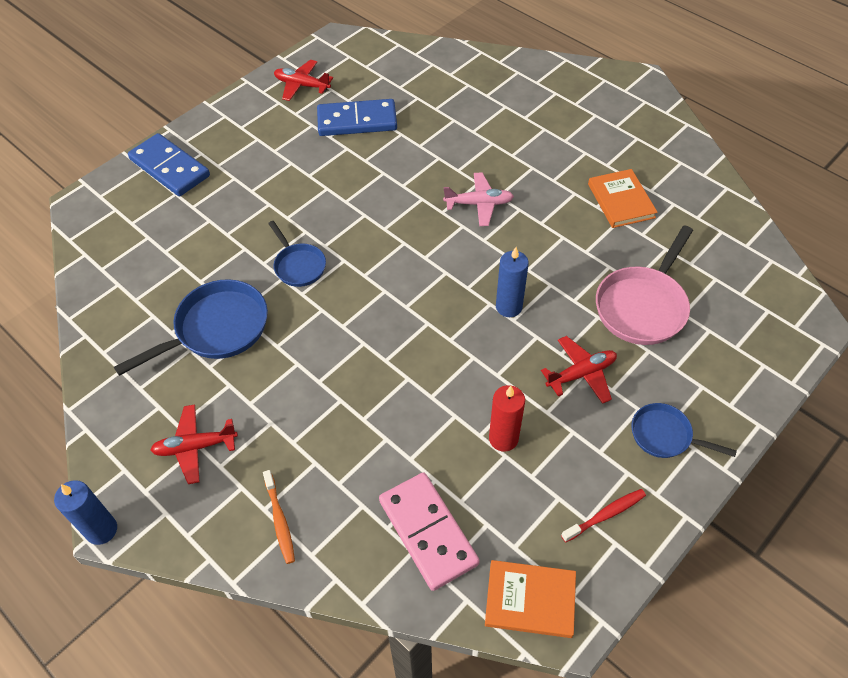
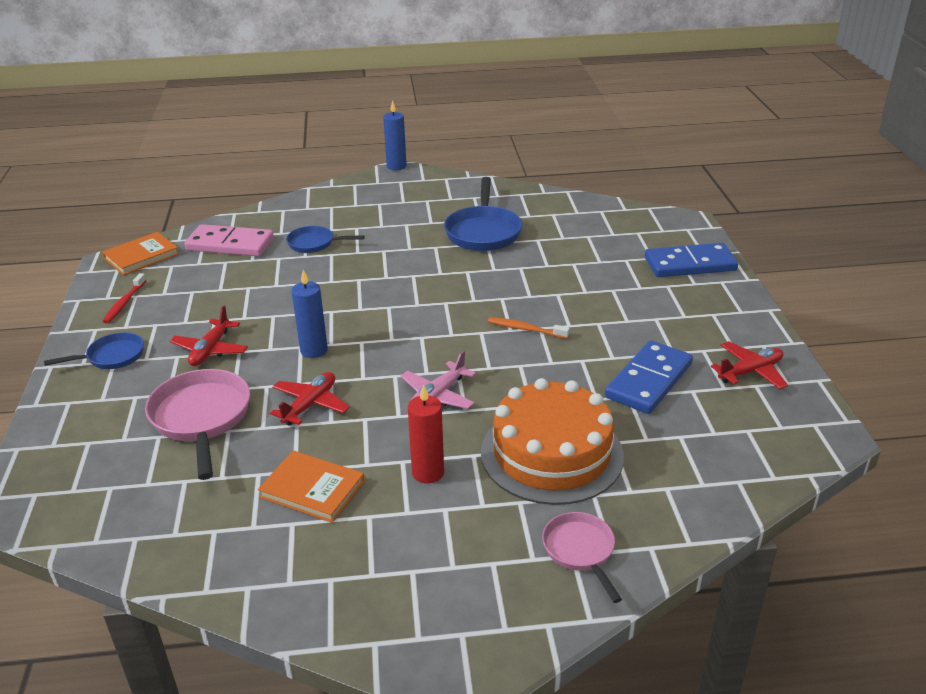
camera: 130 degrees right, 20 degrees down
(195, 447) = (404, 200): red plane -> red plane (310, 405)
(280, 520) = (317, 208): orange toothbrush -> orange toothbrush (525, 329)
(298, 265) = (496, 279): blue pan -> blue pan (314, 244)
(473, 125) = (551, 453): none -> orange cake
(503, 438) = (230, 294): red candle -> red candle (428, 473)
(531, 81) = (580, 551): none -> pink pan

